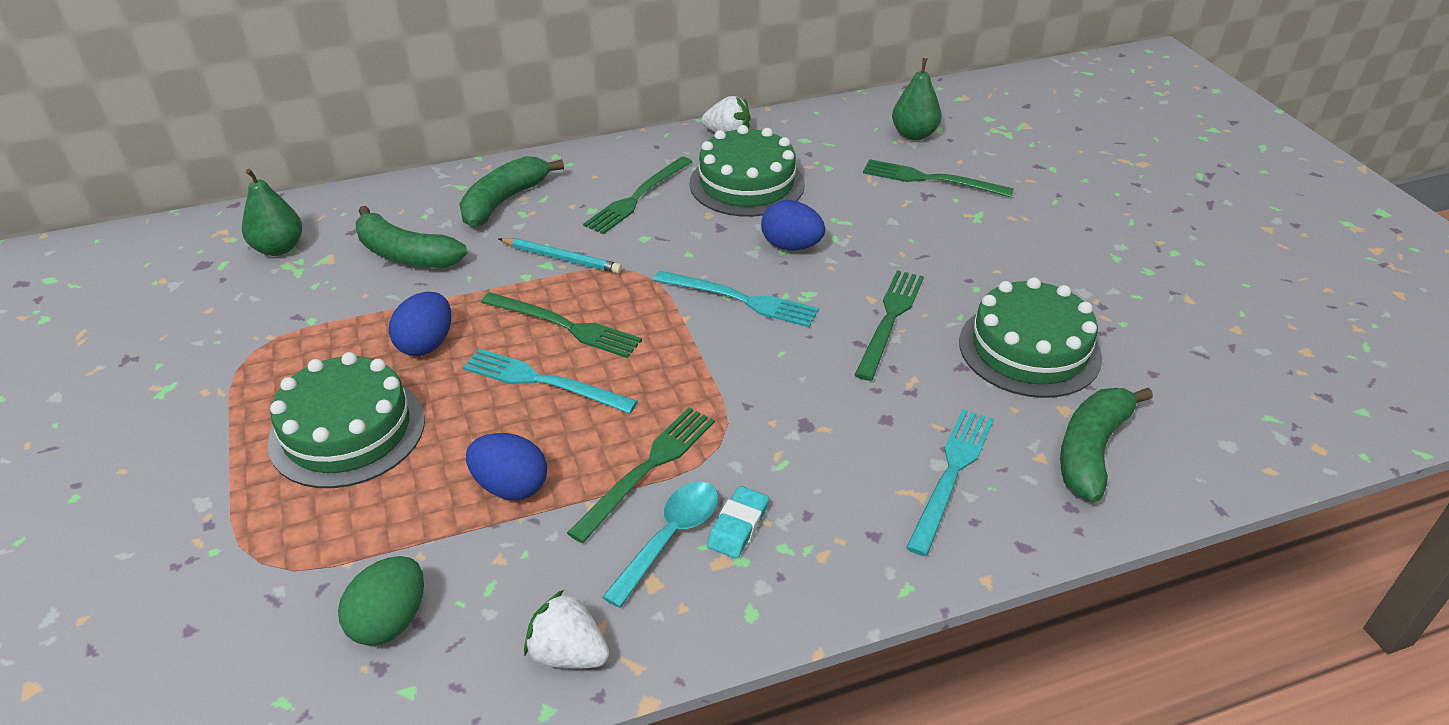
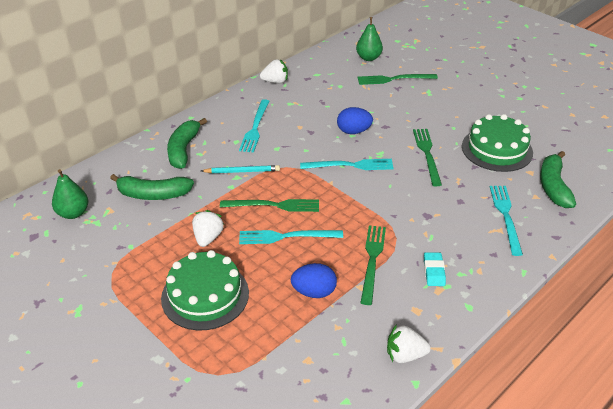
camera: 25 degrees left, 0 degrees up
(390, 621) = (309, 374): green egg -> none
(426, 344) = (208, 238): blue egg -> white strawberry
(637, 197) = (255, 128): green fork -> turquoise fork
(670, 538) = (408, 288): turquoise spoon -> none
(747, 184) = (306, 105): green cake -> none

